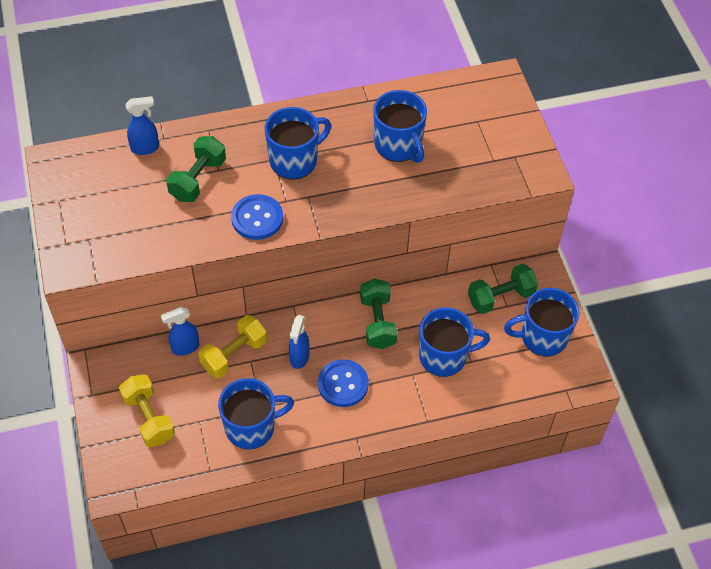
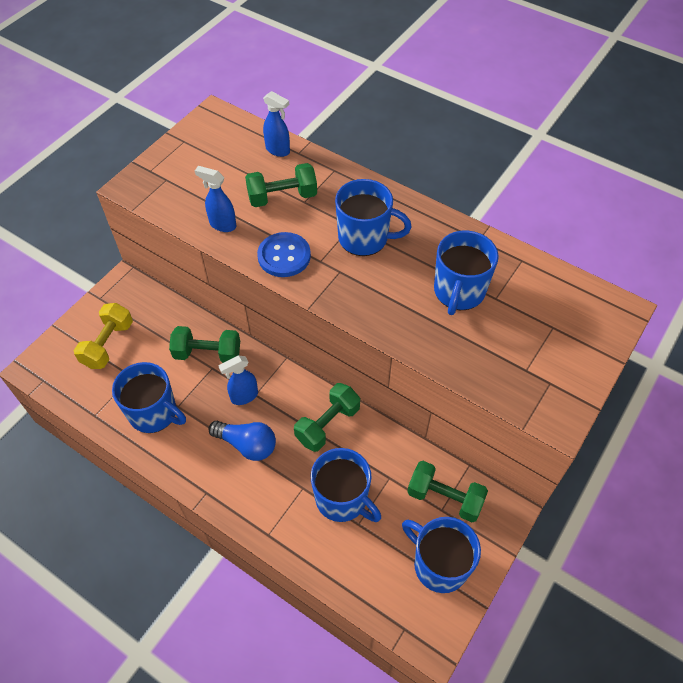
camera: 50 degrees right, 0 degrees up
(185, 347) = (186, 320): blue spray bottle -> blue spray bottle (222, 225)
(234, 354) = (207, 353): yellow dumbbell -> green dumbbell
(343, 384) = (247, 445): blue button -> blue light bulb

